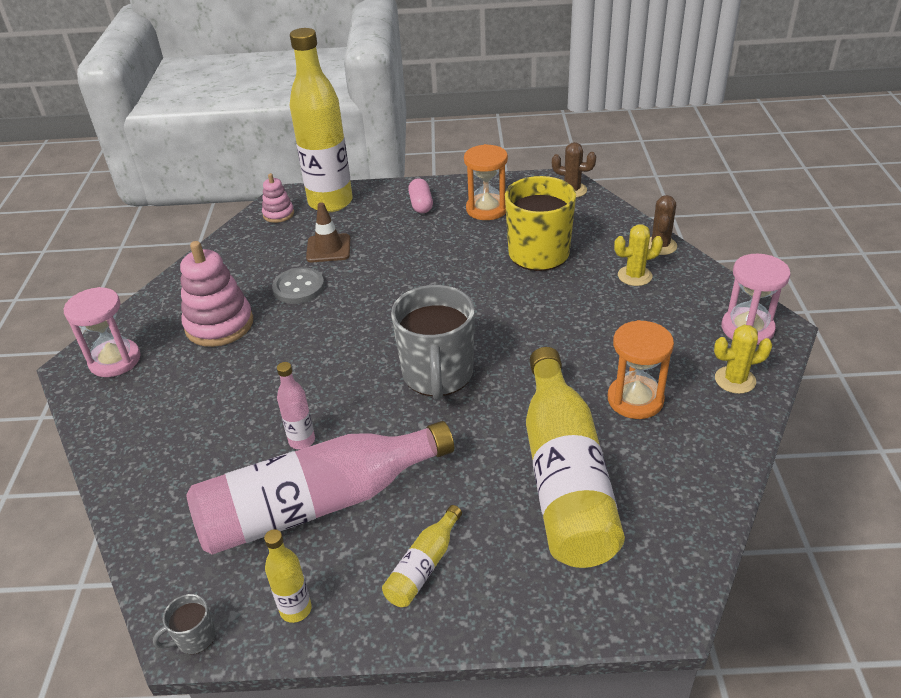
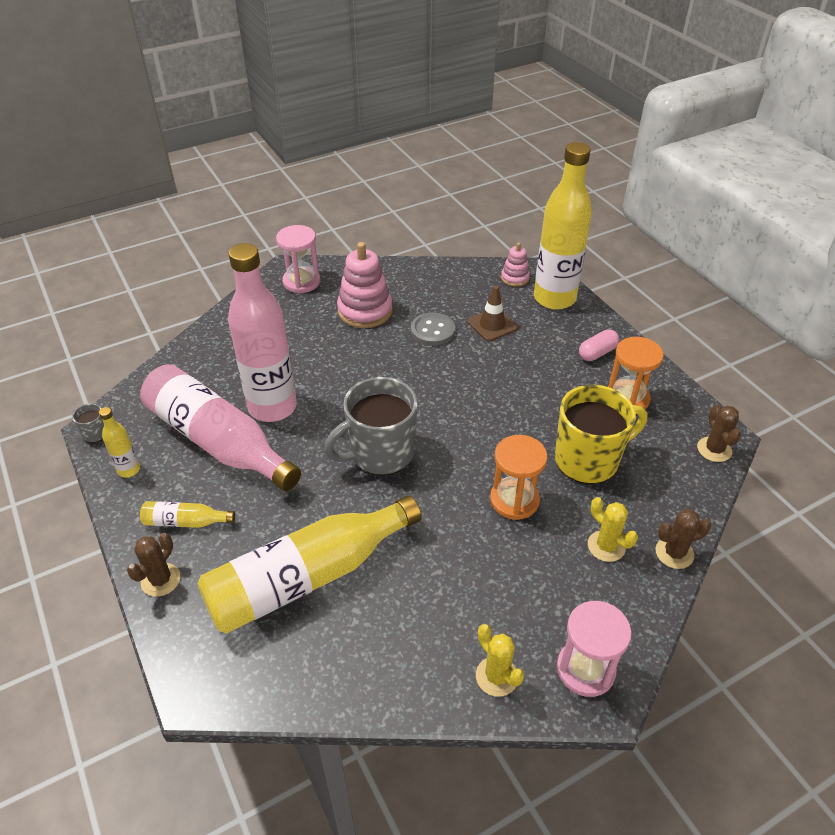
camera: 60 degrees right, 5 degrees up
(302, 441) = (272, 407): pink bottle -> pink bottle, size x2.35
(498, 611) = (160, 580): none -> brown cactus
(635, 399) = (424, 600): orange hourglass -> orange hourglass (514, 500)

